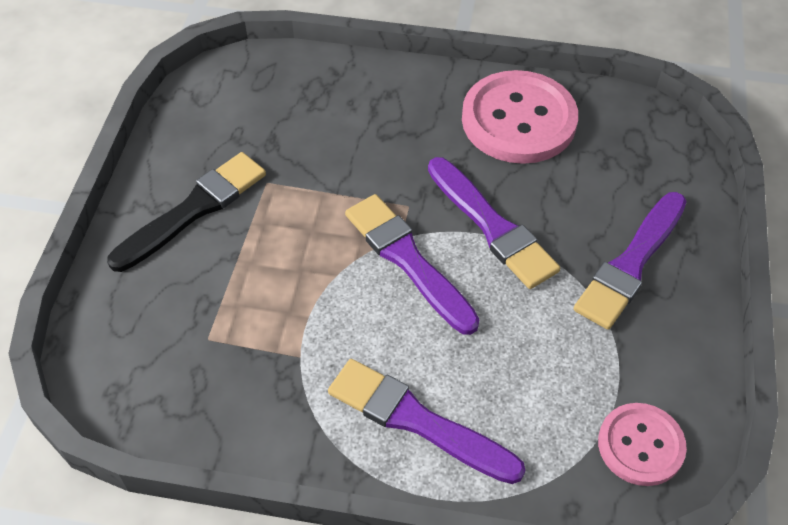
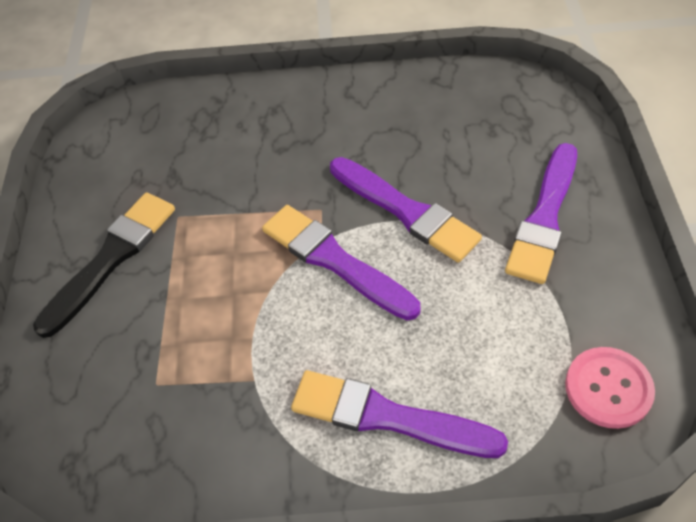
camera: 10 degrees left, 0 degrees up
(518, 120) = (401, 108): pink button -> none

